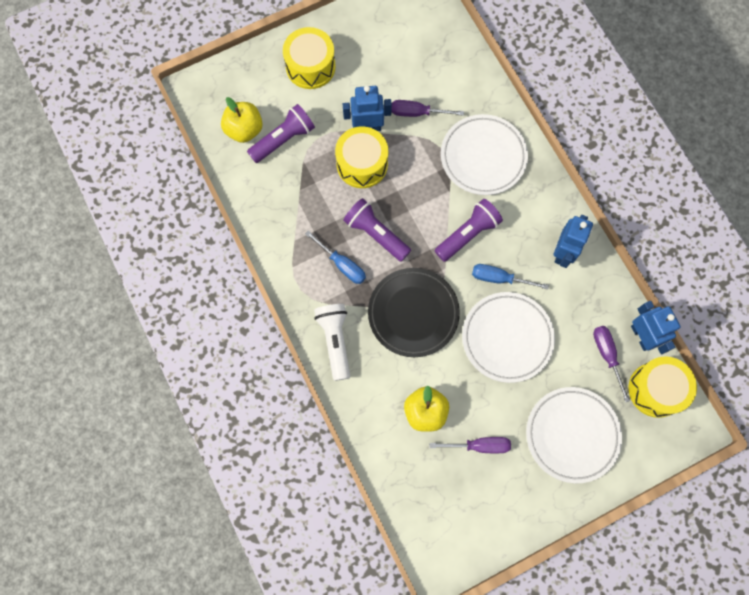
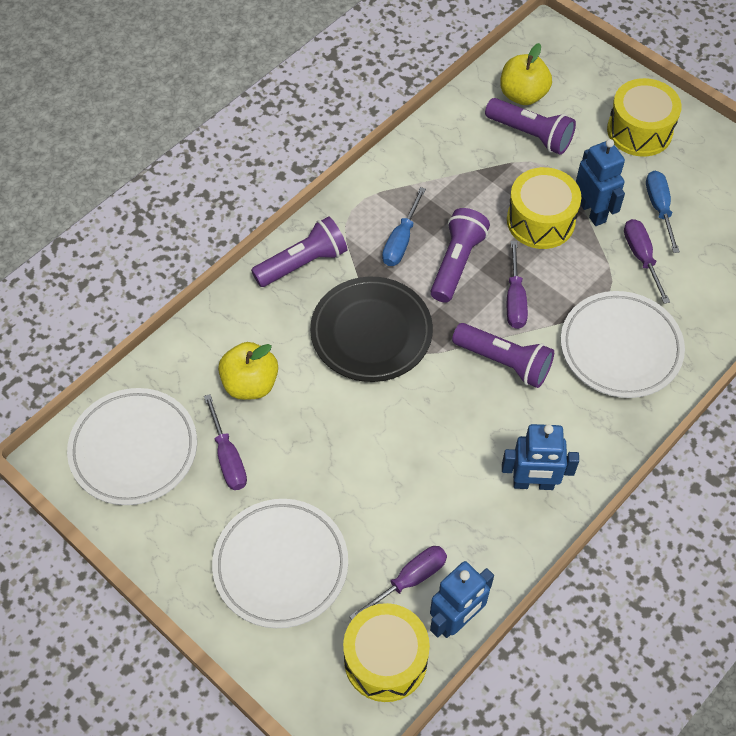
camera: 70 degrees right, 15 degrees down
(335, 341) = (303, 263): white flashlight -> purple flashlight
(421, 207) = (515, 299): none -> purple screwdriver
(499, 278) = (460, 415): blue screwdriver -> blue screwdriver (659, 208)
(507, 338) = (383, 448): white plate -> white plate (134, 449)

